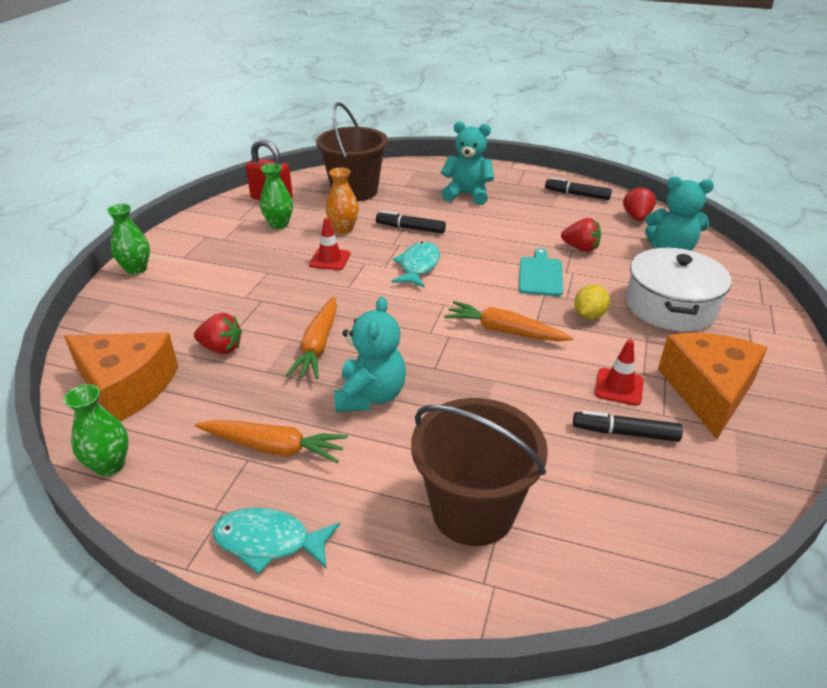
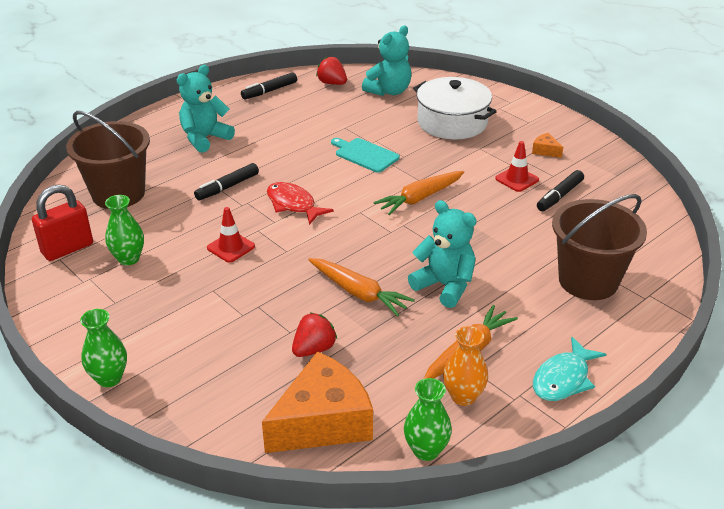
camera: 60 degrees left, 0 degrees up
(343, 229) = (185, 223): orange vase -> orange vase (463, 396)
(418, 266) = (293, 204): turquoise fish -> red fish
(580, 248) = (348, 123): red strawberry -> none
(589, 315) = (433, 157): yellow lemon -> none
(708, 392) = (545, 151): orange cheese -> orange cheese, size x0.40

